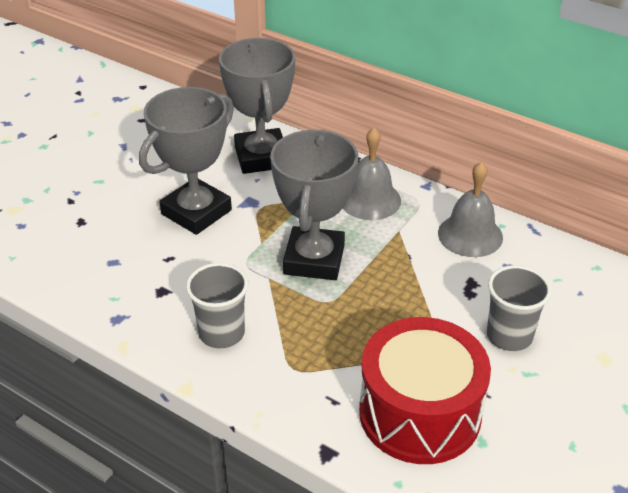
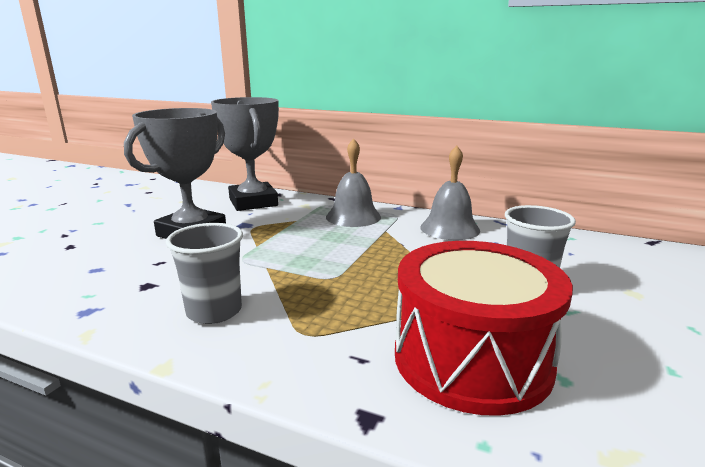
camera: 10 degrees left, 20 degrees down
(314, 259) = (311, 252): grey trophy -> none

